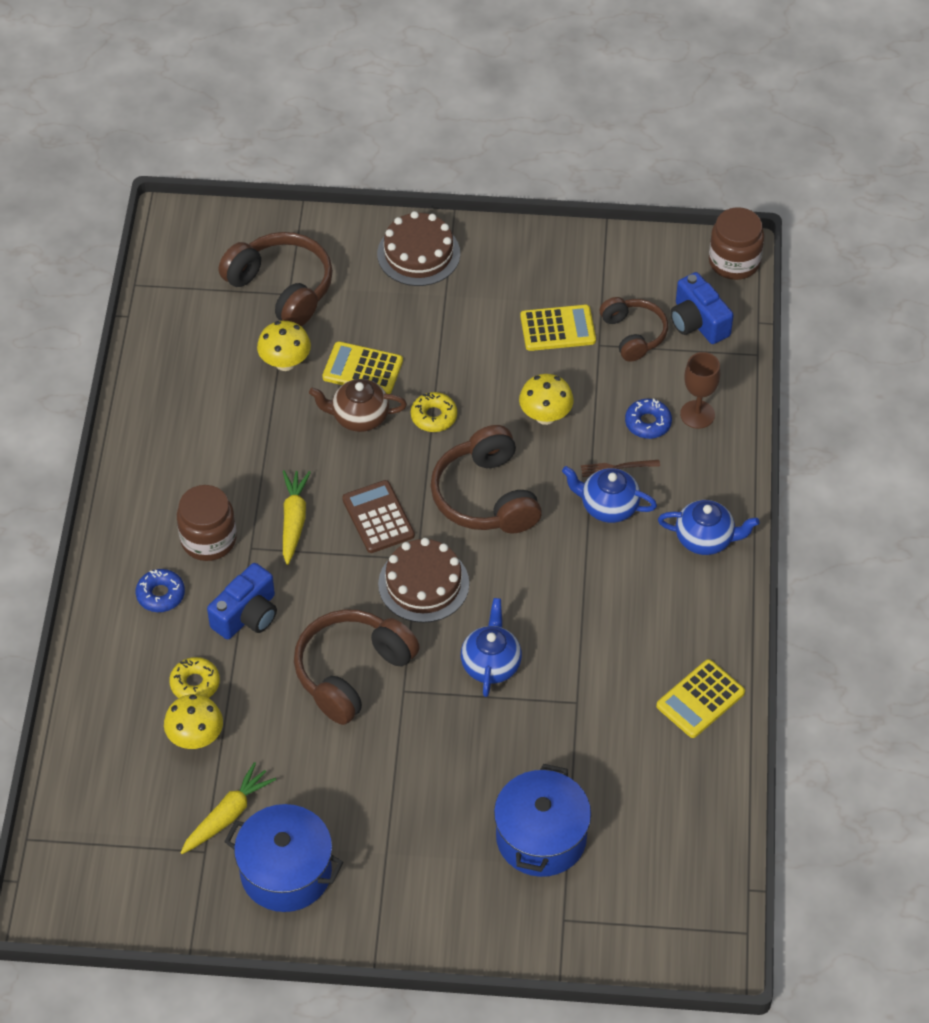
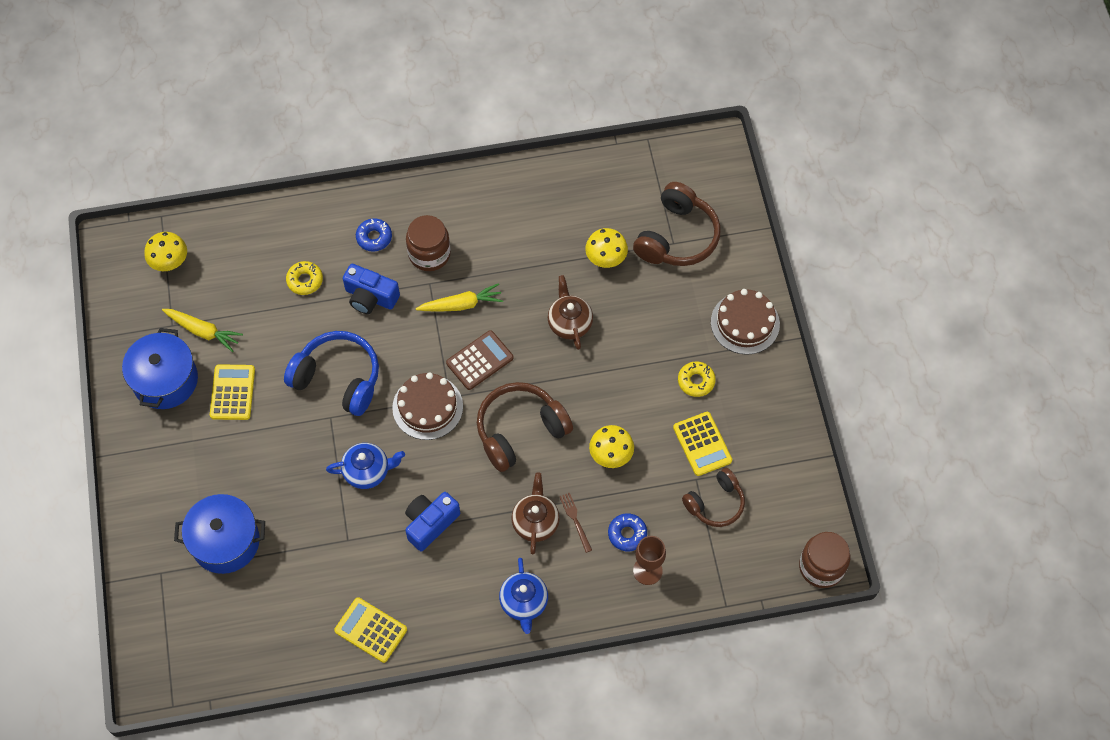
camera: 75 degrees right, 10 degrees up
(195, 738) = (261, 294): yellow mushroom -> yellow mushroom (170, 262)
(351, 672) = (338, 378): brown headphones -> blue headphones
(362, 369) = (616, 313): yellow calculator -> yellow calculator (232, 392)
(434, 416) = (586, 375): yellow donut -> yellow donut (696, 381)
(608, 506) = (535, 522): blue teapot -> brown teapot
(698, 322) = (745, 551): blue camera -> blue camera (430, 523)

